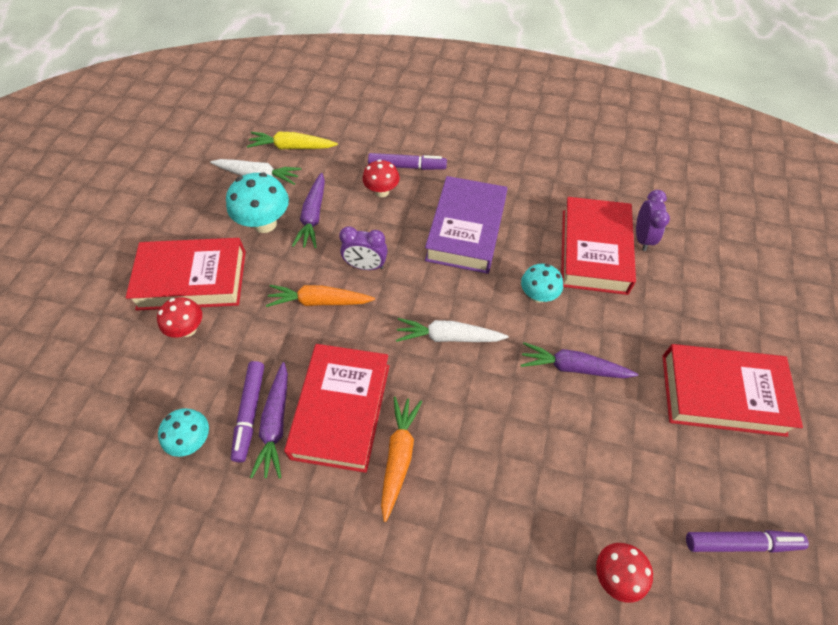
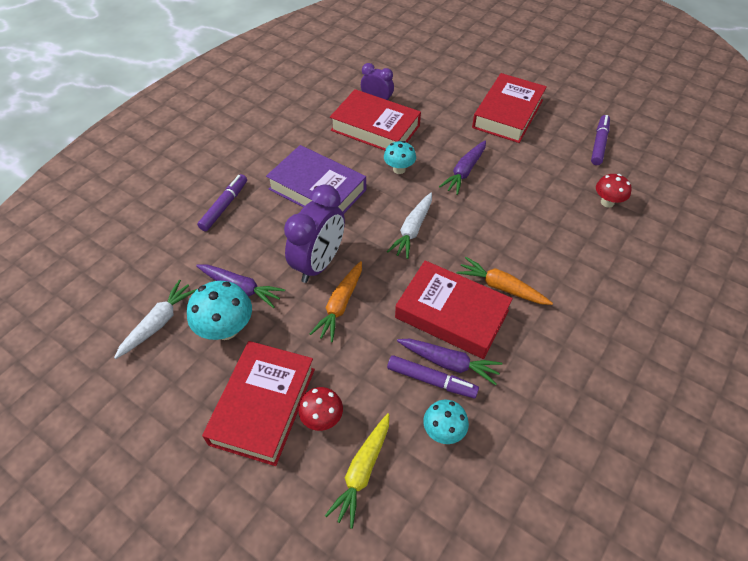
camera: 70 degrees left, 5 degrees down
(292, 147) = (138, 286): yellow carrot -> yellow carrot (362, 471)
(366, 266) = (319, 263): purple clock -> purple clock, size x1.74
(382, 191) = (242, 231): red mushroom -> none

